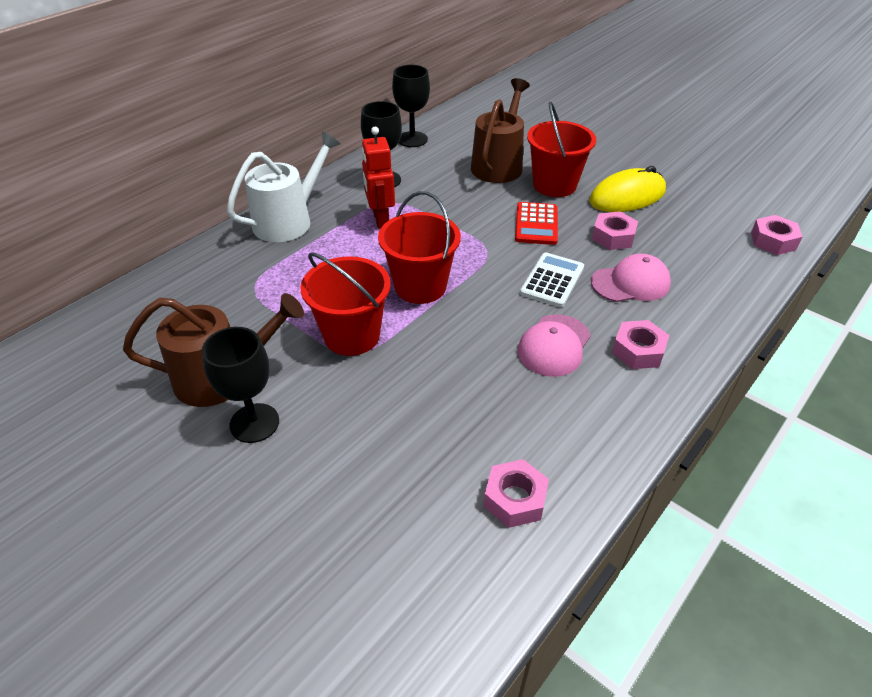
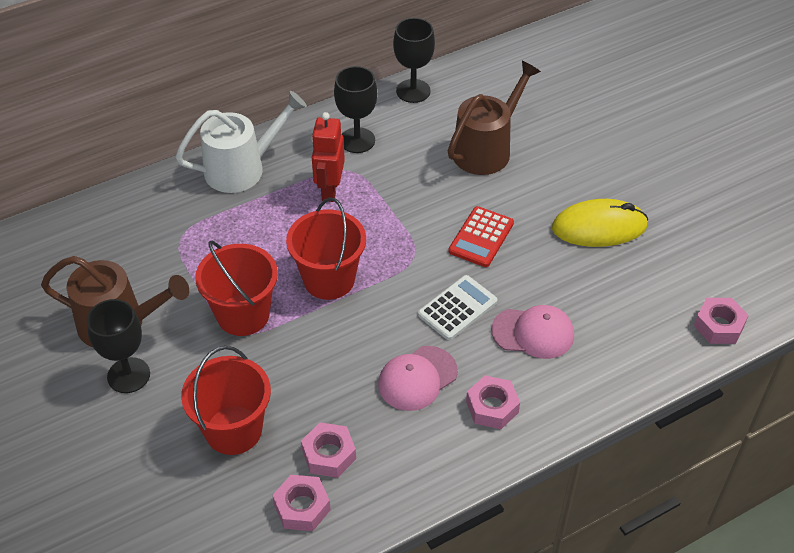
camera: 20 degrees right, 5 degrees up
(554, 185) = (530, 192): red bucket -> red bucket (233, 430)
(613, 237) = (551, 274): pink nut -> pink nut (329, 454)

